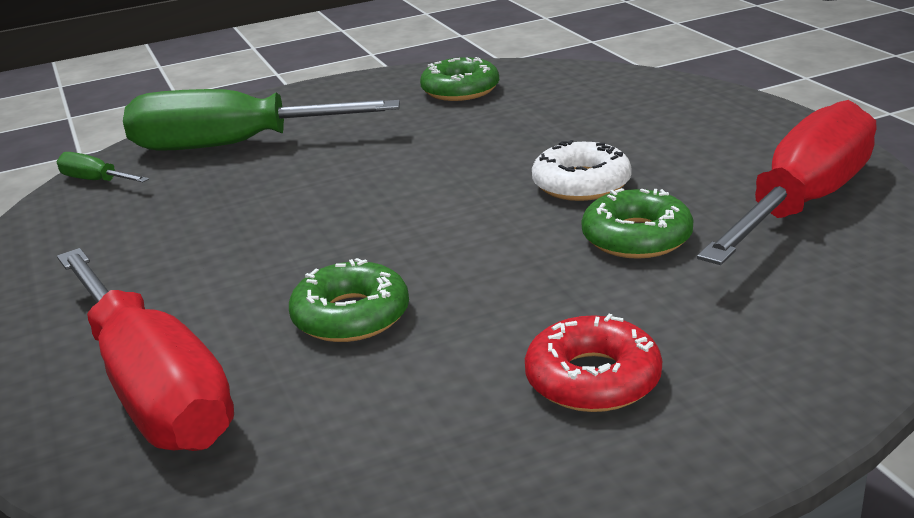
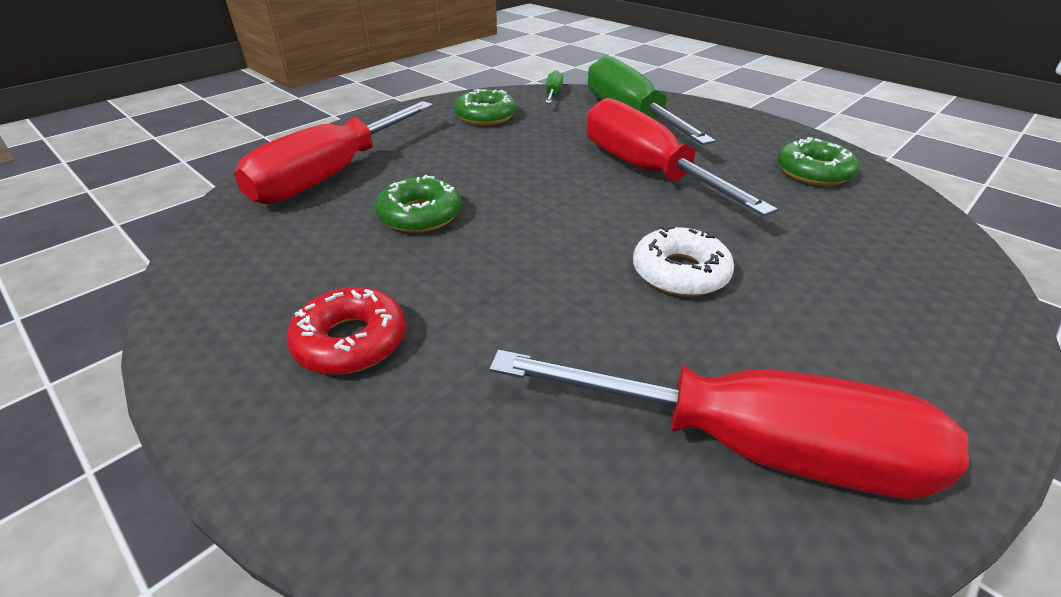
camera: 65 degrees right, 10 degrees up
(378, 163) = (645, 170): none -> red screwdriver
(636, 237) = (594, 325): green donut -> green donut (485, 116)

